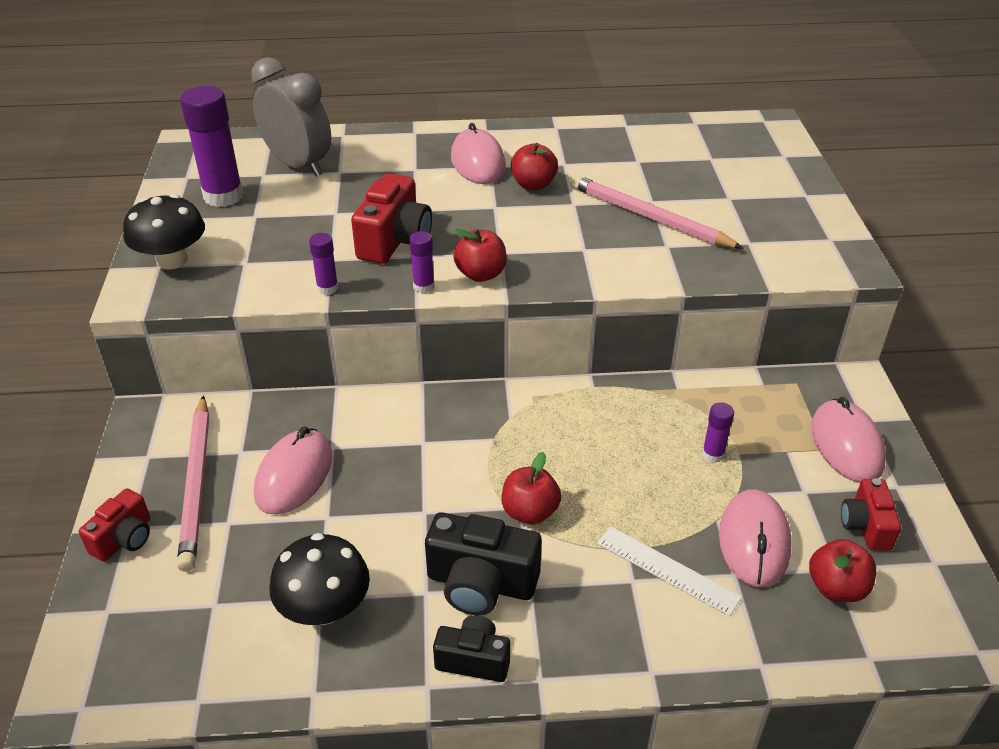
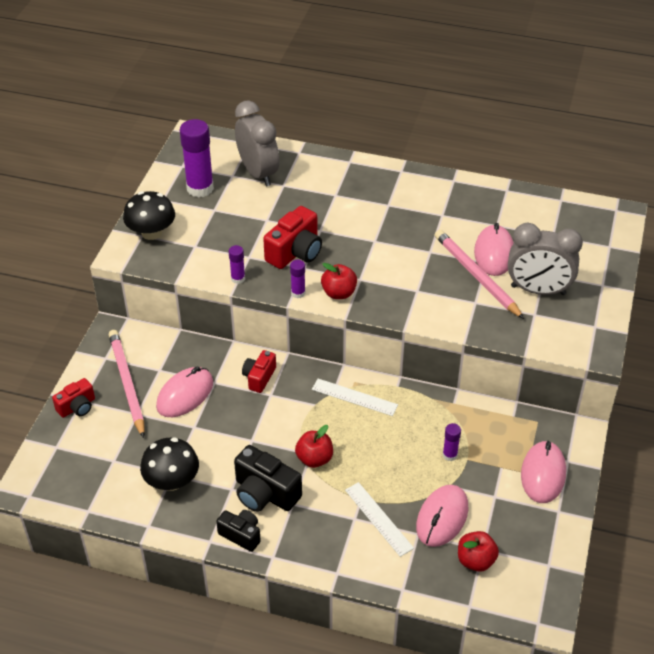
camera: 20 degrees right, 5 degrees up
(196, 483) = (127, 384): pink pencil -> pink pencil turned 150 degrees clockwise
(478, 162) = (381, 199): pink mouse -> pink mouse (494, 253)
(533, 185) = (410, 228): red apple -> none
(543, 415) = (354, 397): none -> white ruler
(735, 216) = (538, 290): none -> grey clock
(866, 526) = (520, 530): red camera -> red camera (259, 377)

